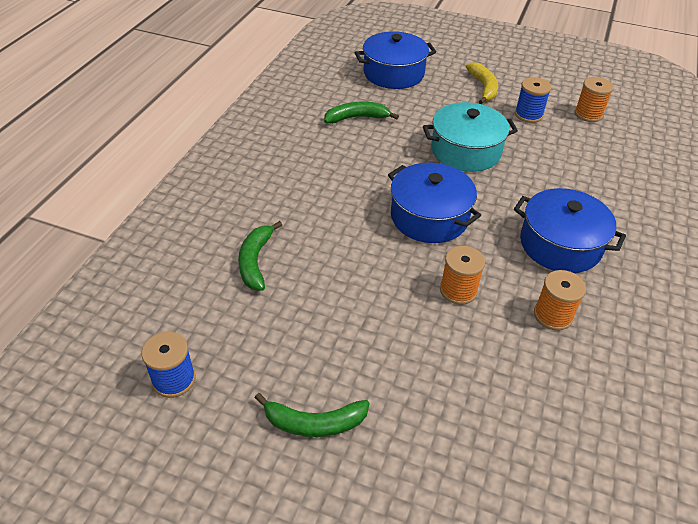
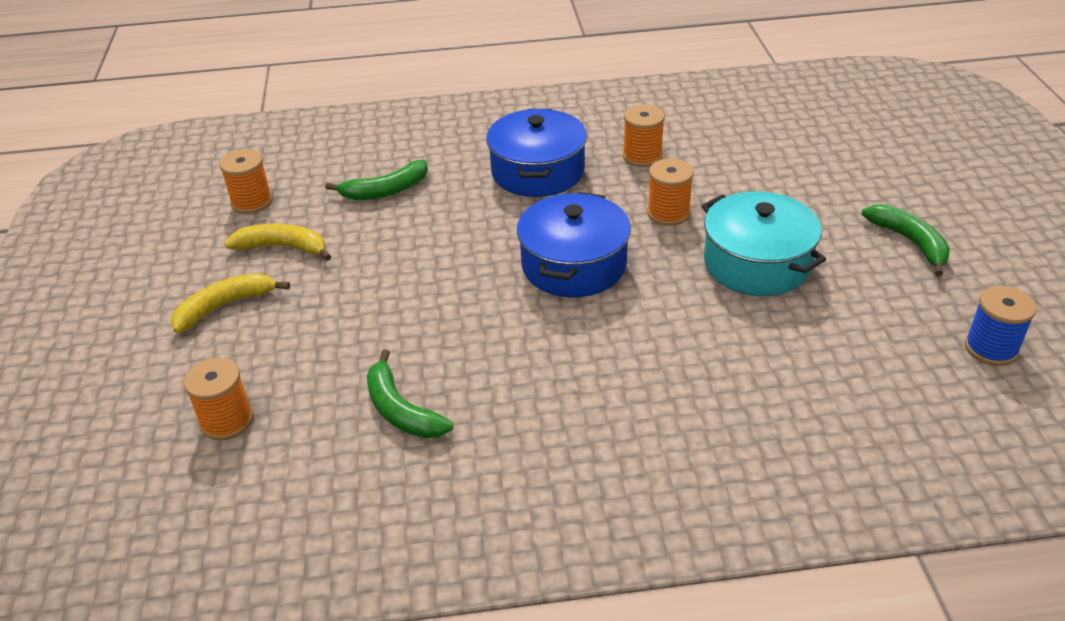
camera: 115 degrees left, 5 degrees down
(255, 261) = (786, 371): green banana -> green banana (385, 191)
(393, 73) = (227, 421): blue pot -> orange spool
(465, 151) = (412, 276): turquoise pot -> turquoise pot (756, 263)
(528, 115) = (283, 247): blue spool -> yellow banana

